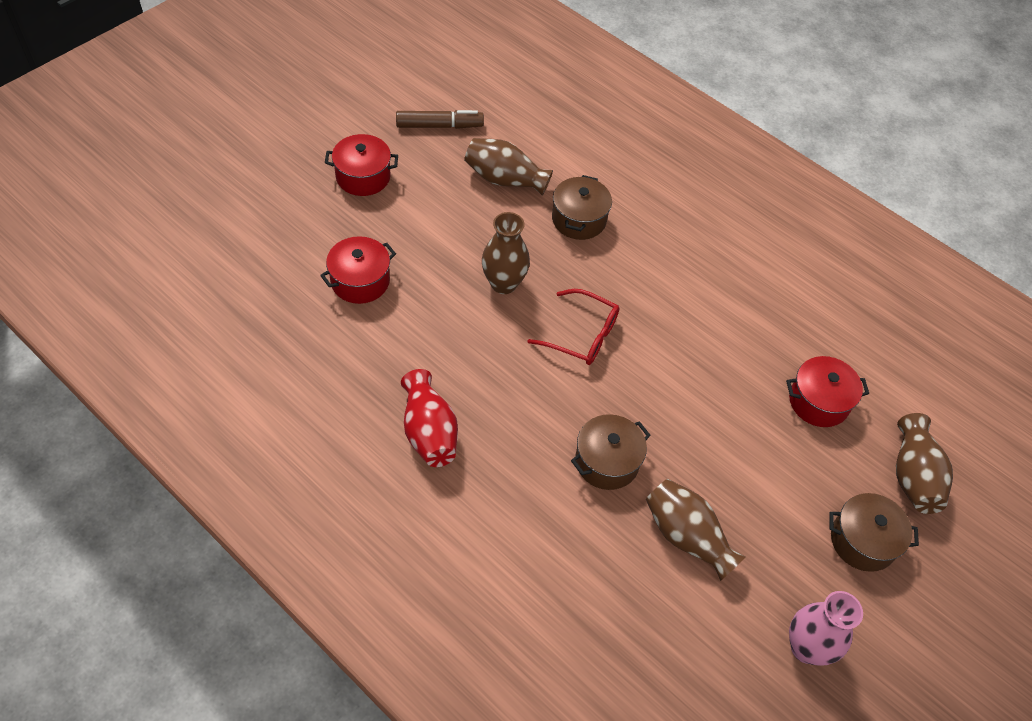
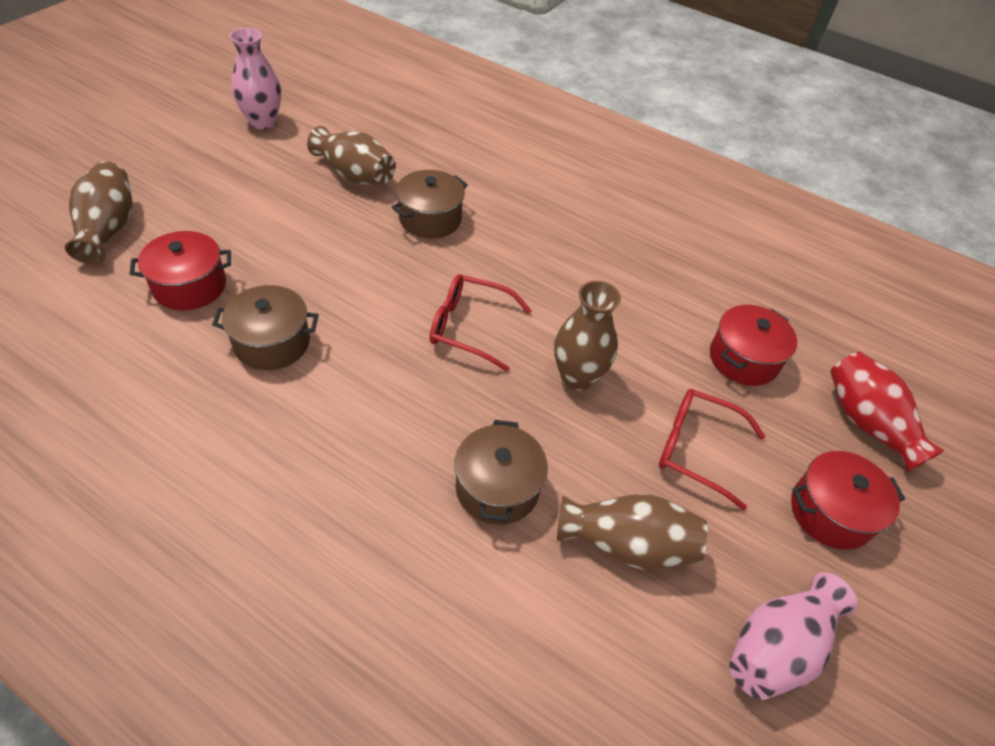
camera: 170 degrees right, 5 degrees down
(429, 432) = (602, 228): red vase -> red vase (867, 423)
(434, 223) = (696, 449): none -> red glasses
(439, 126) = (776, 647): brown marker -> pink vase
(862, 541) = (187, 181): brown pot -> brown pot (272, 342)

